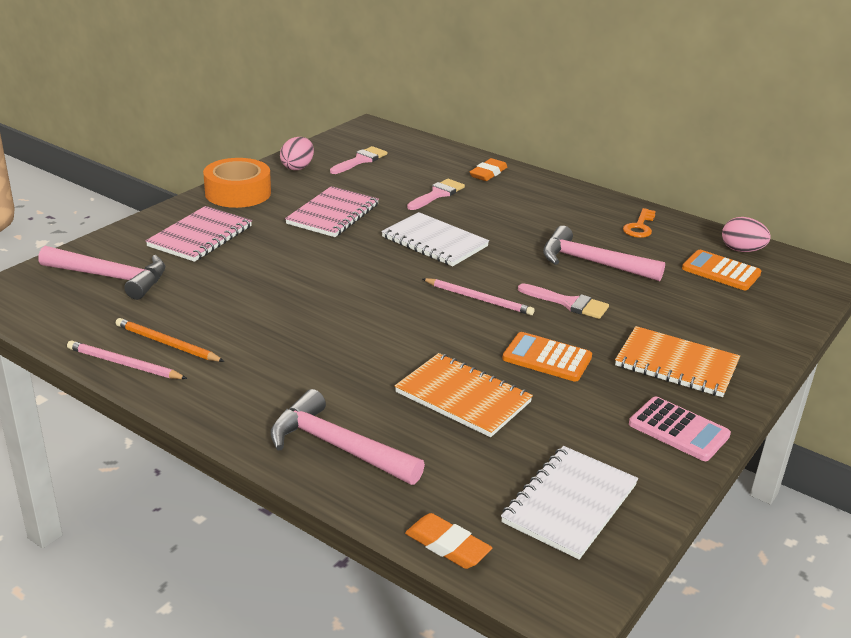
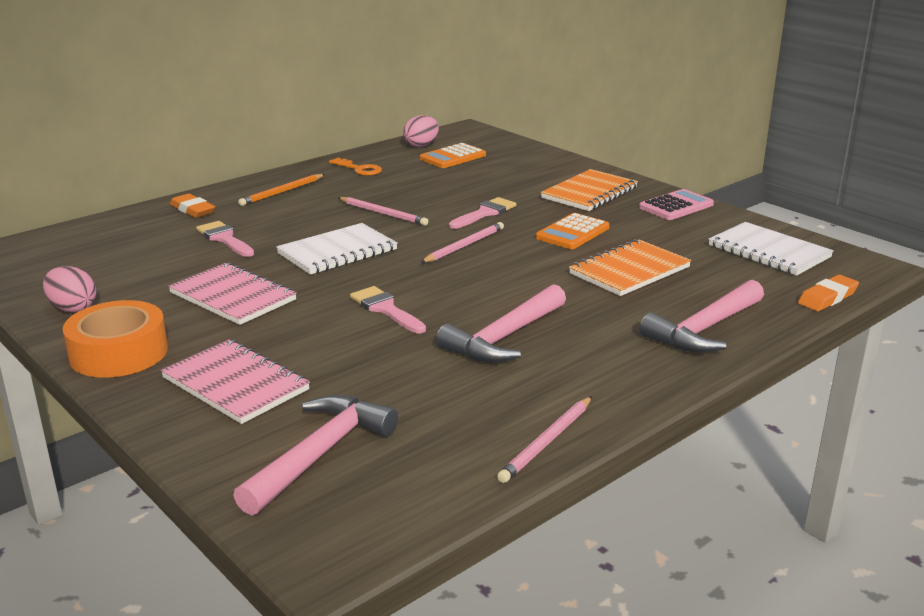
camera: 75 degrees left, 5 degrees down
(167, 344) = (507, 412): orange pencil -> orange pencil (282, 192)
(360, 160) = (90, 269): pink brush -> pink brush (385, 309)
(533, 252) = (383, 213): none -> pink pencil
(592, 263) = (416, 195): pink hammer -> pink hammer (504, 337)

